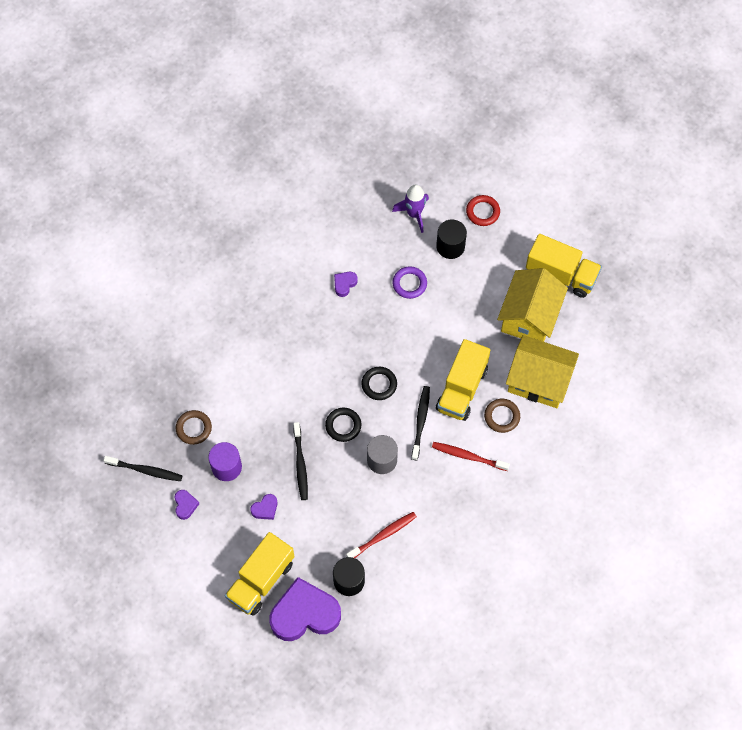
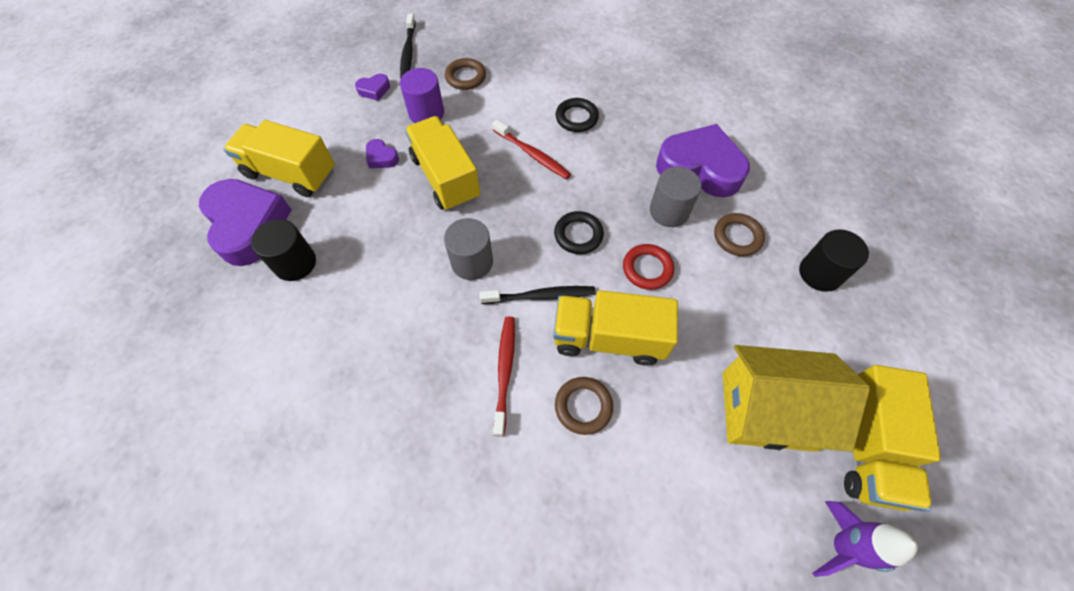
camera: 75 degrees right, 5 degrees down
(300, 464) = (445, 178): black toothbrush -> yellow truck
(343, 425) = (508, 209): black ring -> black ring (576, 118)
(344, 284) = (700, 168): purple heart -> purple heart, size x2.38
(376, 319) = (669, 211): none -> grey cylinder
(383, 535) = (363, 288): red toothbrush -> red toothbrush (532, 154)
(409, 284) = (737, 237): purple ring -> brown ring
(414, 214) = (841, 219): purple rocket -> purple rocket (841, 546)
(482, 212) = (899, 303): red ring -> red ring (647, 269)
(539, 380) = (664, 452): yellow house -> none

